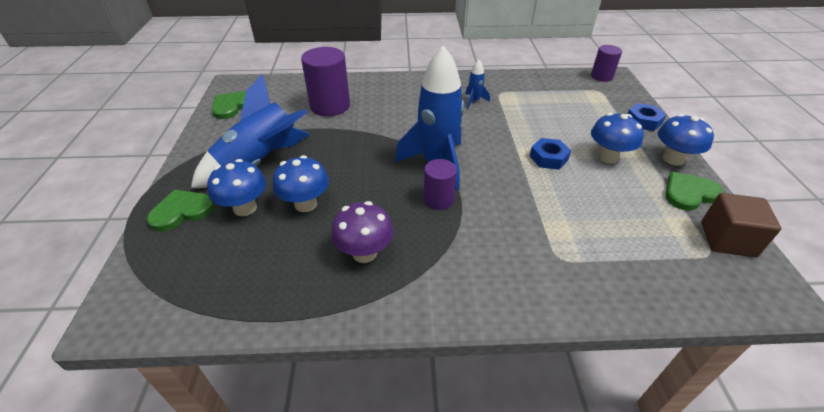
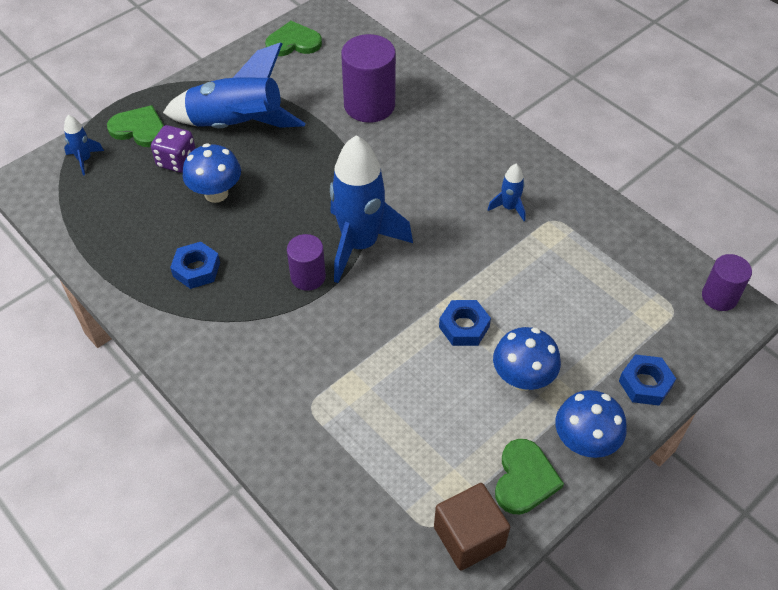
camera: 50 degrees right, 10 degrees up
(158, 261) = (84, 159): none -> blue rocket
(245, 208) = (177, 161): blue mushroom -> purple dice
(364, 253) = (196, 269): purple mushroom -> blue nut
(689, 193) = (524, 479): green heart -> green heart turned 75 degrees clockwise

